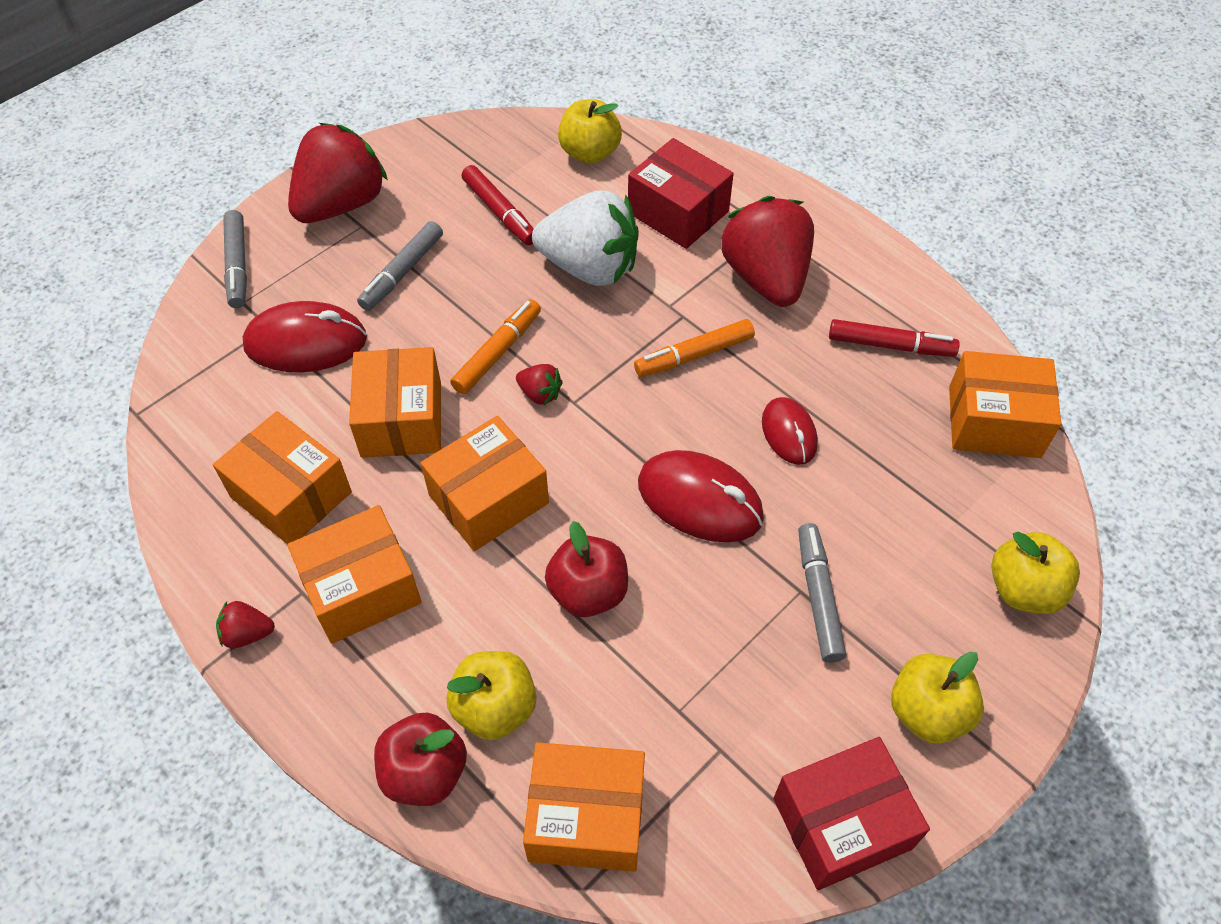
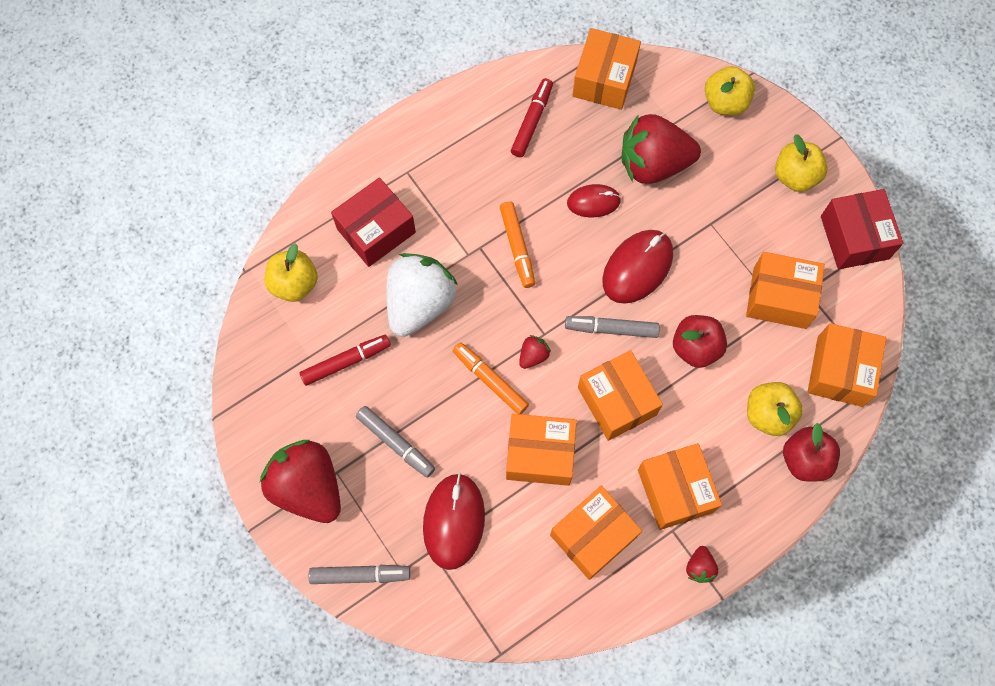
camera: 80 degrees left, 15 degrees up
(698, 707) = (779, 298): none -> orange box
(766, 278) = (455, 184): red strawberry -> red strawberry (653, 164)
(818, 597) = (716, 214): grey marker -> grey marker (611, 329)

